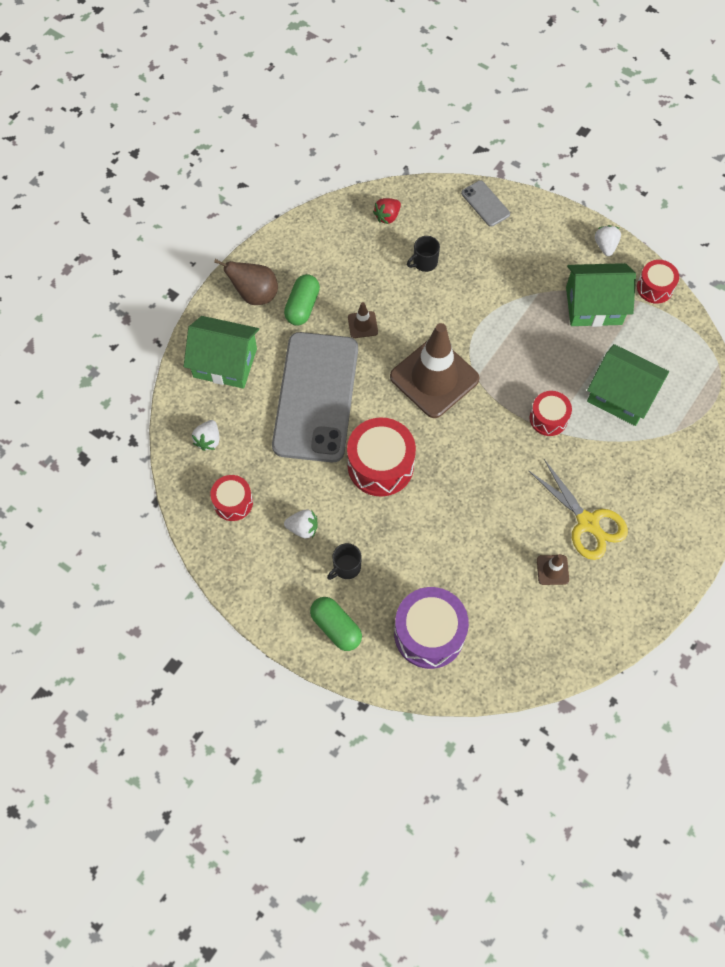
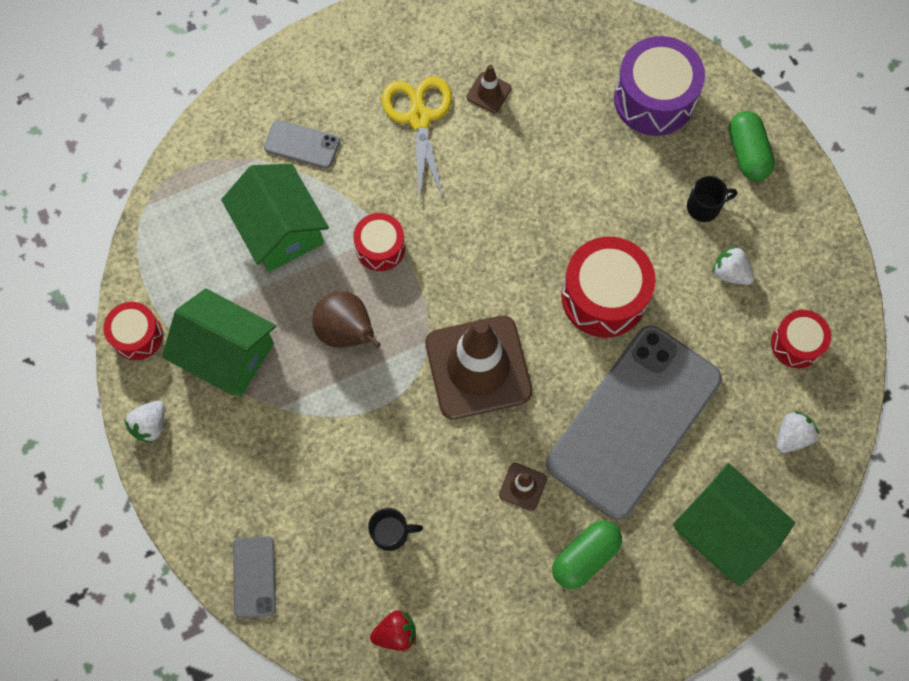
camera: 150 degrees left, 5 degrees up
(255, 294) = (638, 610): brown pear -> brown pear (346, 331)
(652, 459) = (302, 144): none -> grey phone

